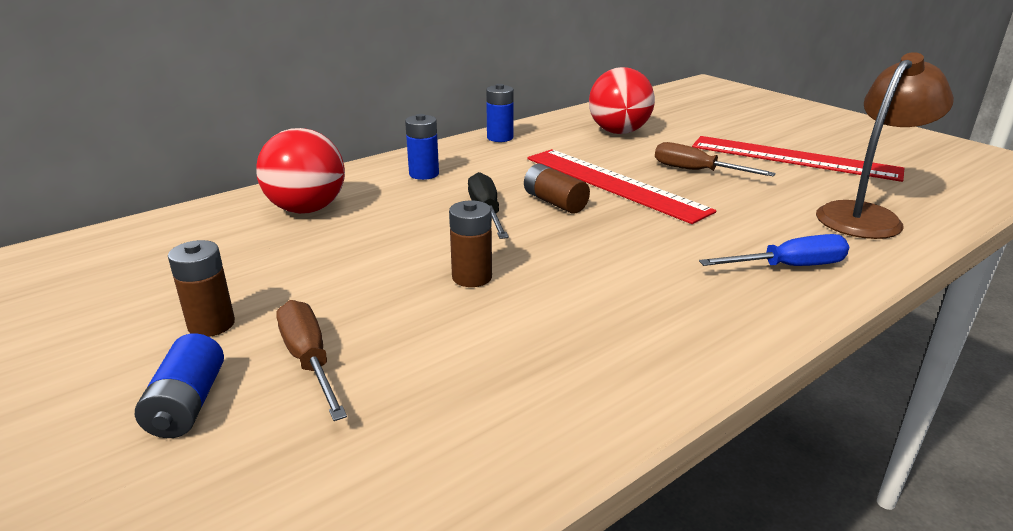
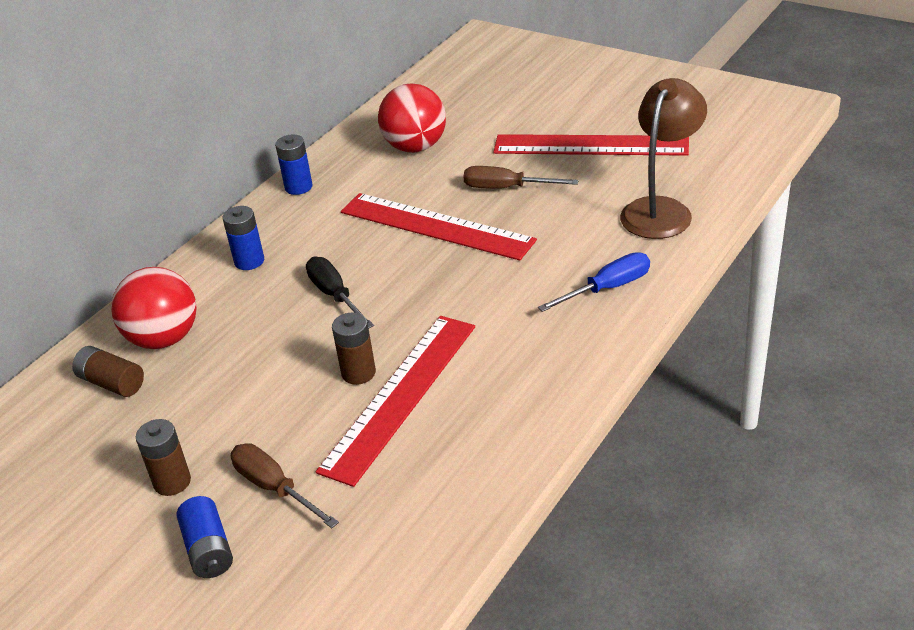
camera: 15 degrees left, 10 degrees up
(505, 308) = (400, 395): none -> red ruler
(555, 202) = (391, 266): brown battery -> brown battery (112, 383)

